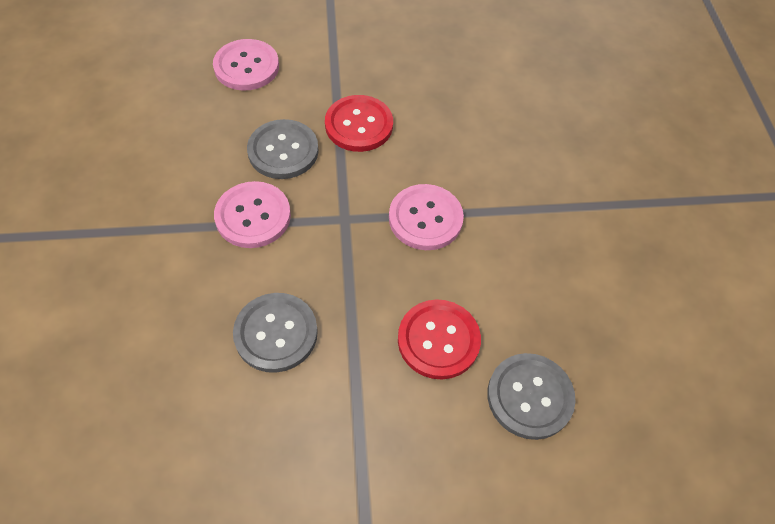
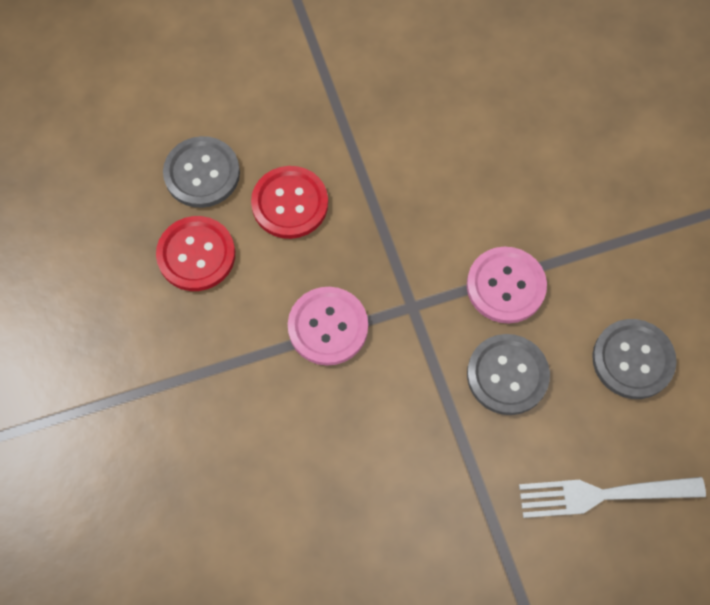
camera: 170 degrees right, 10 degrees up
(246, 67) = (604, 494): pink button -> white fork
(276, 333) = (436, 176): grey button -> grey button (633, 360)
(359, 125) = (434, 435): red button -> red button (196, 255)

